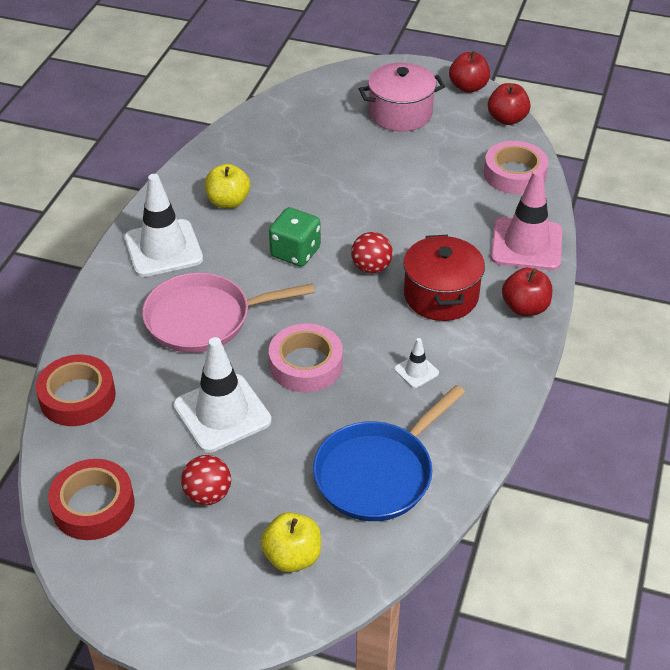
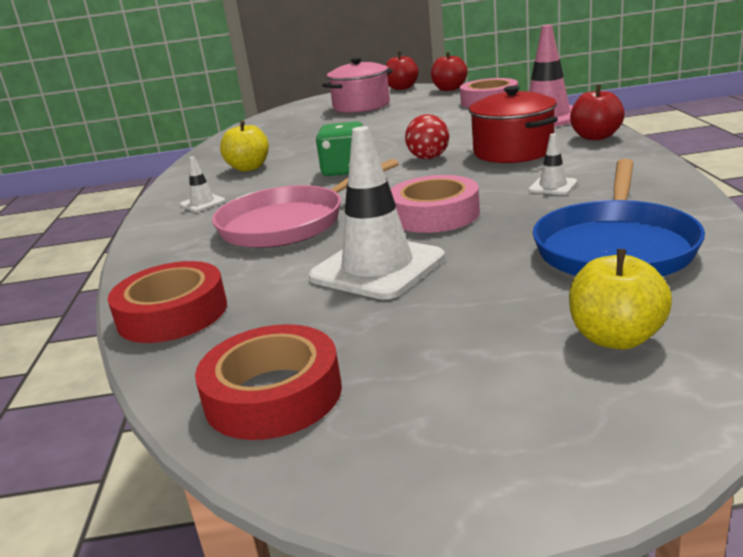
camera: 20 degrees left, 20 degrees down
(163, 248) = (202, 203): white traffic cone -> white traffic cone, size x0.46
(208, 494) = (432, 328): red ball -> none

